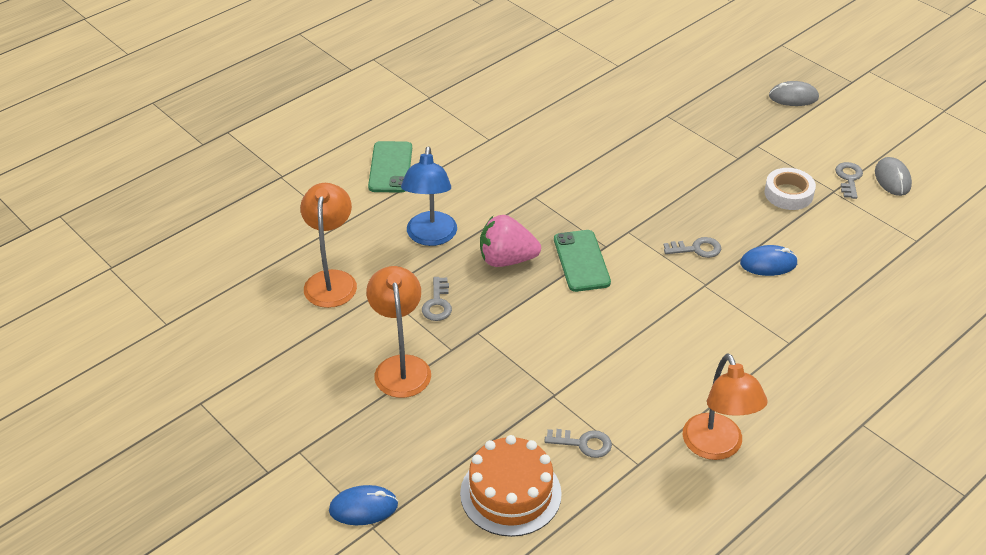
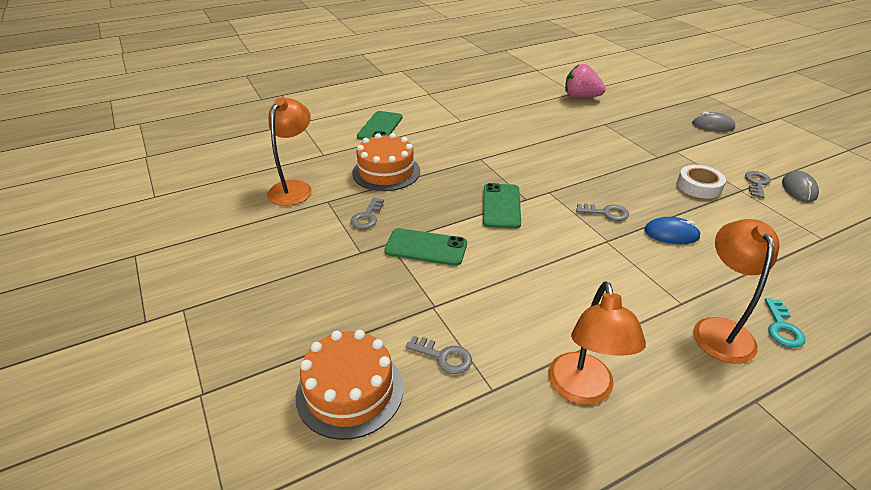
camera: 15 degrees right, 5 degrees down
(363, 507) = (204, 373): blue mouse -> none
(401, 366) = (311, 257): orange lamp -> orange lamp (719, 330)
(430, 237) = (386, 172): blue lamp -> orange cake
(506, 260) = (439, 196): pink strawberry -> pink strawberry (581, 97)
(519, 330) = (426, 247): none -> green phone
(881, 350) = (782, 327): none -> turquoise key

